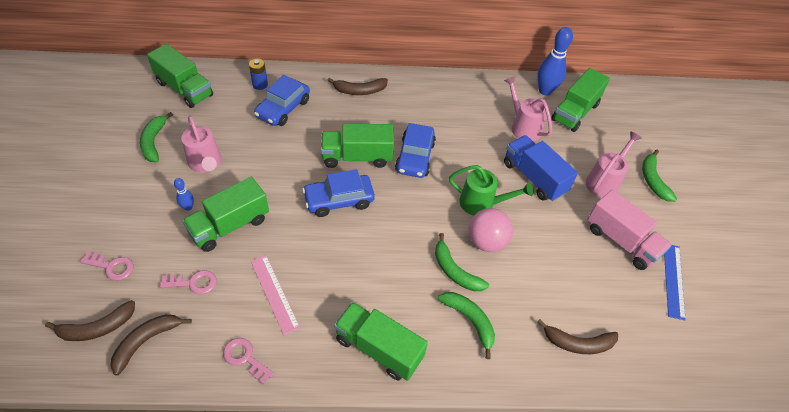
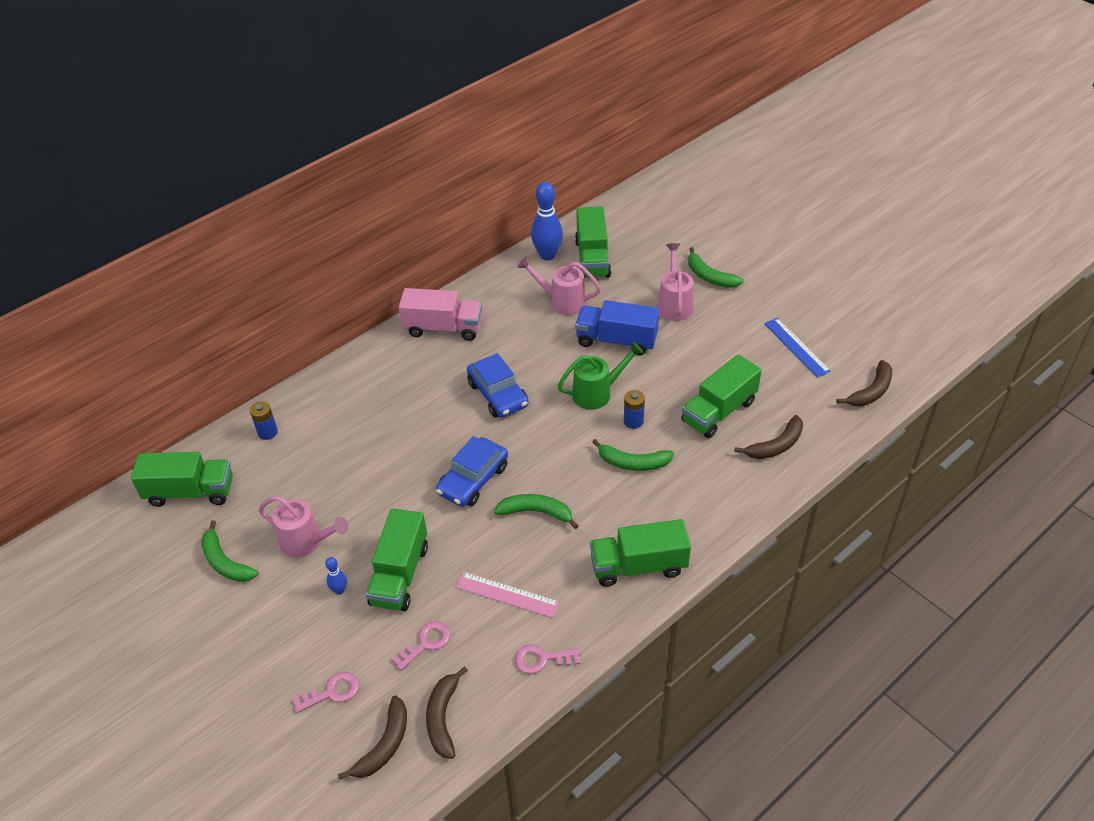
camera: 35 degrees left, 5 degrees down
(283, 108) = (320, 438): blue car -> none
(357, 157) = (445, 431): green truck -> green truck (719, 411)
(360, 91) = (377, 369): brown banana -> brown banana (871, 391)
(470, 320) = (684, 491): green banana -> green banana (536, 512)
(486, 242) = (633, 421): pink ball -> blue battery
(621, 241) = (733, 344): pink truck -> pink truck (443, 328)

